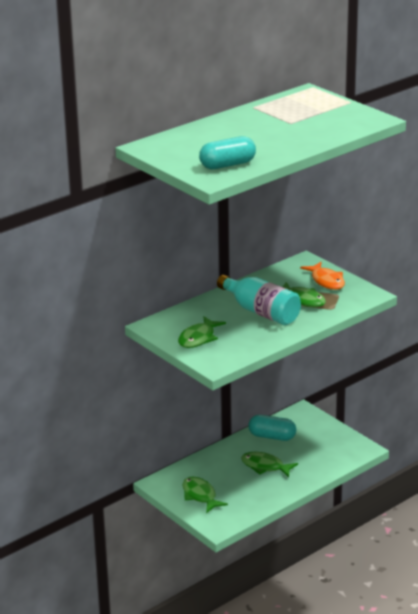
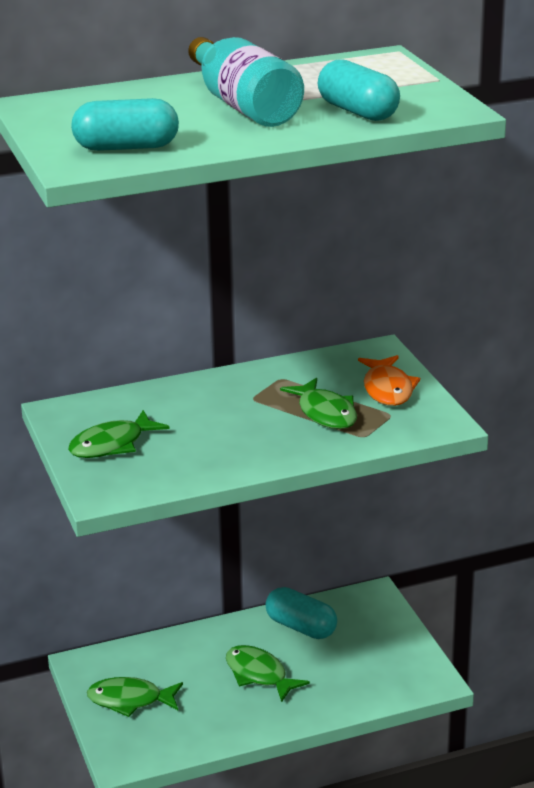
camera: 20 degrees right, 0 degrees up
(200, 495) = (130, 700): green fish -> green fish turned 75 degrees counterclockwise
(261, 312) = (243, 420): turquoise bottle -> turquoise bottle (243, 106)
(327, 127) = (358, 112): none -> turquoise capsule

